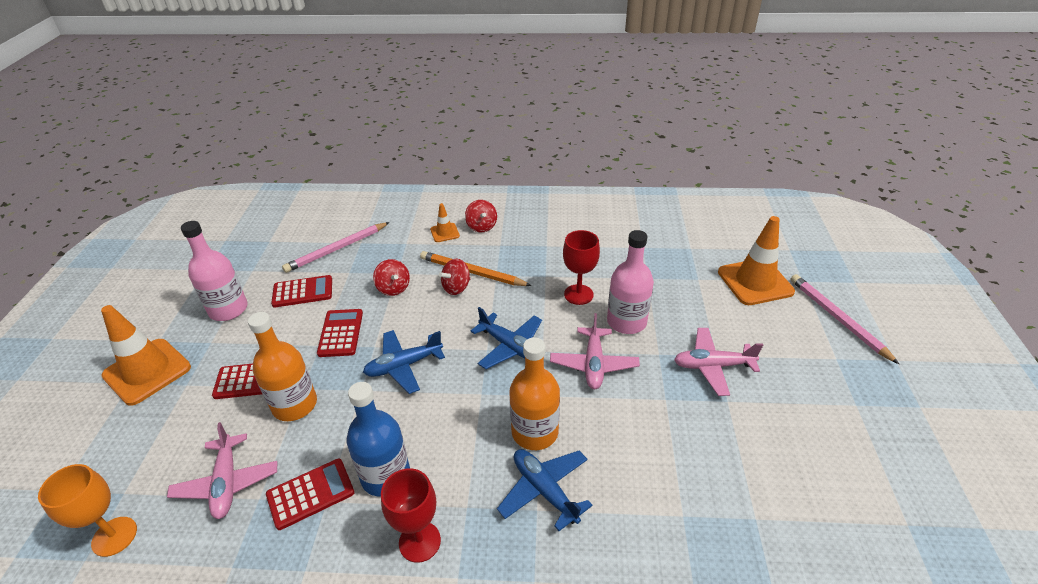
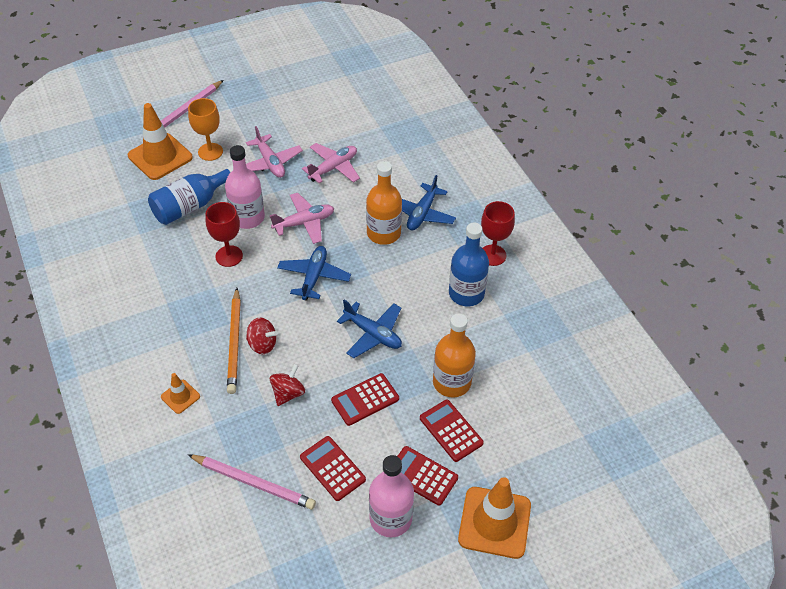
camera: 120 degrees left, 10 degrees up
(114, 536) = (607, 413): orange goblet -> orange goblet (210, 152)
(227, 483) = (532, 378): pink plane -> pink plane (333, 168)
(310, 494) = (505, 325): red calculator -> red calculator (422, 476)
(481, 226) = (155, 369): red spinning top -> none
(666, 287) = (191, 205): none -> blue bottle

